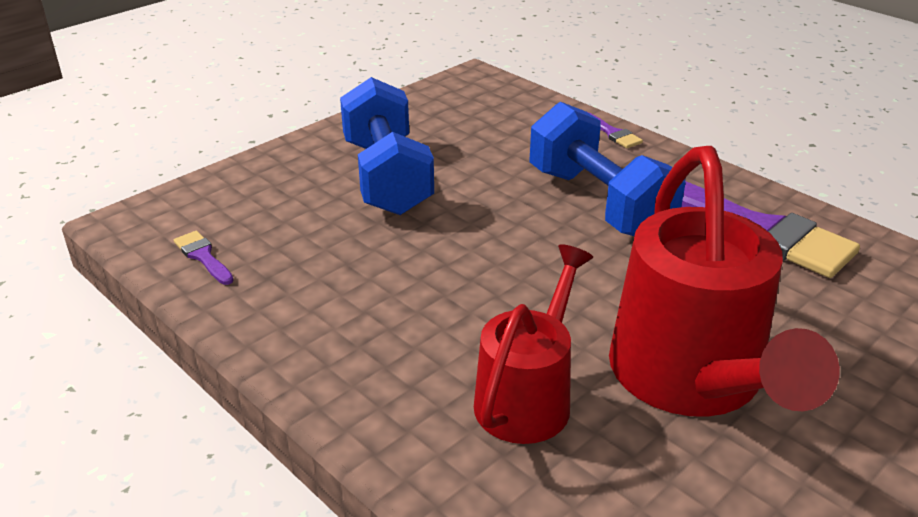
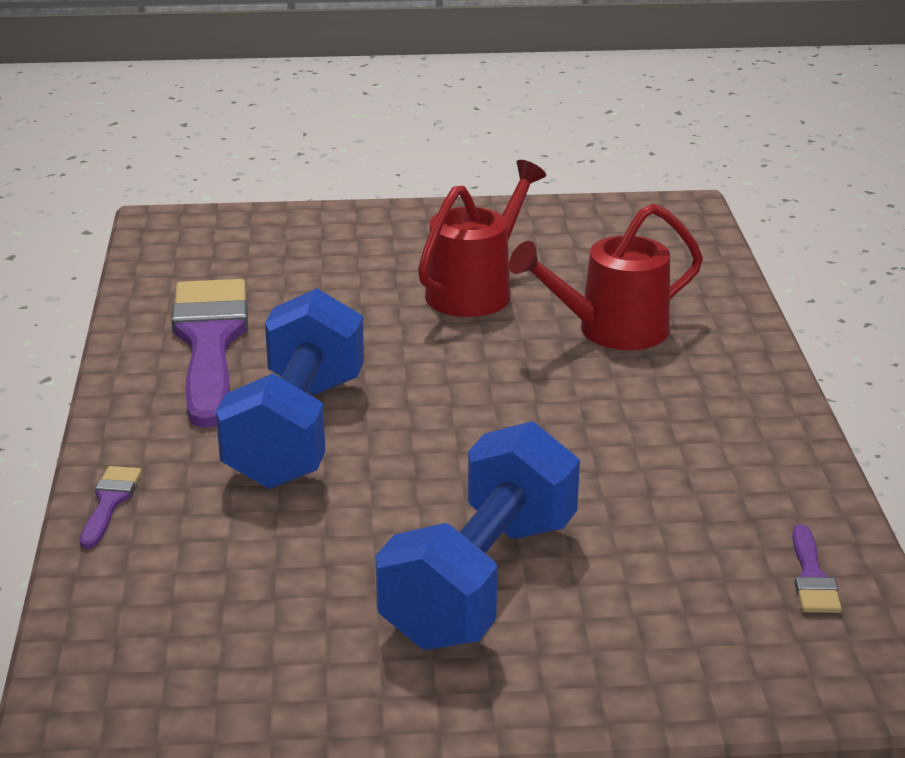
camera: 140 degrees left, 5 degrees down
(693, 381) = (476, 290): red watering can -> red watering can, size x0.61

